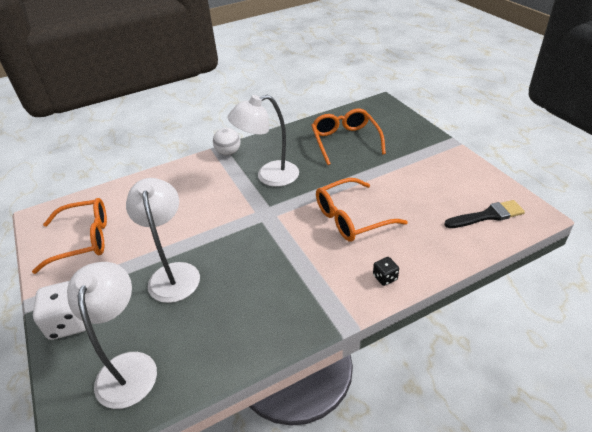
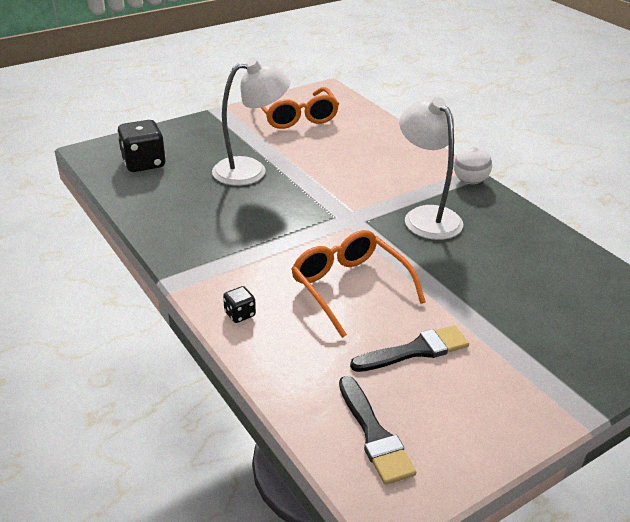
camera: 80 degrees right, 5 degrees down
(70, 322) = (195, 130): white dice -> none
(128, 367) = (144, 163): white lamp -> black dice
(345, 141) = (538, 282): orange glasses -> none
(413, 194) = (415, 350): none -> black brush

